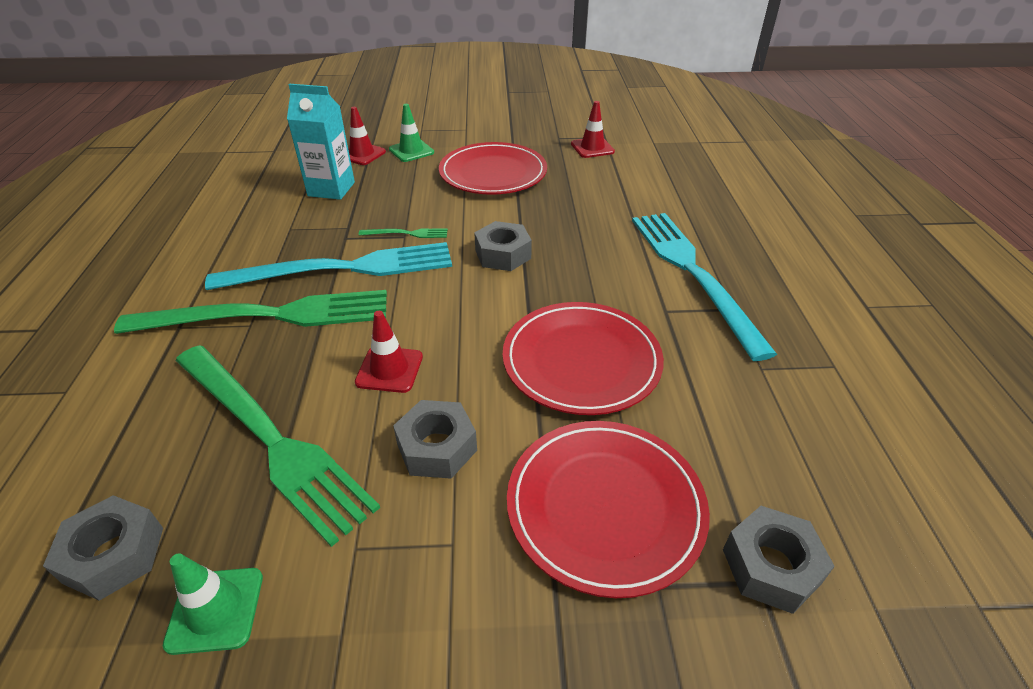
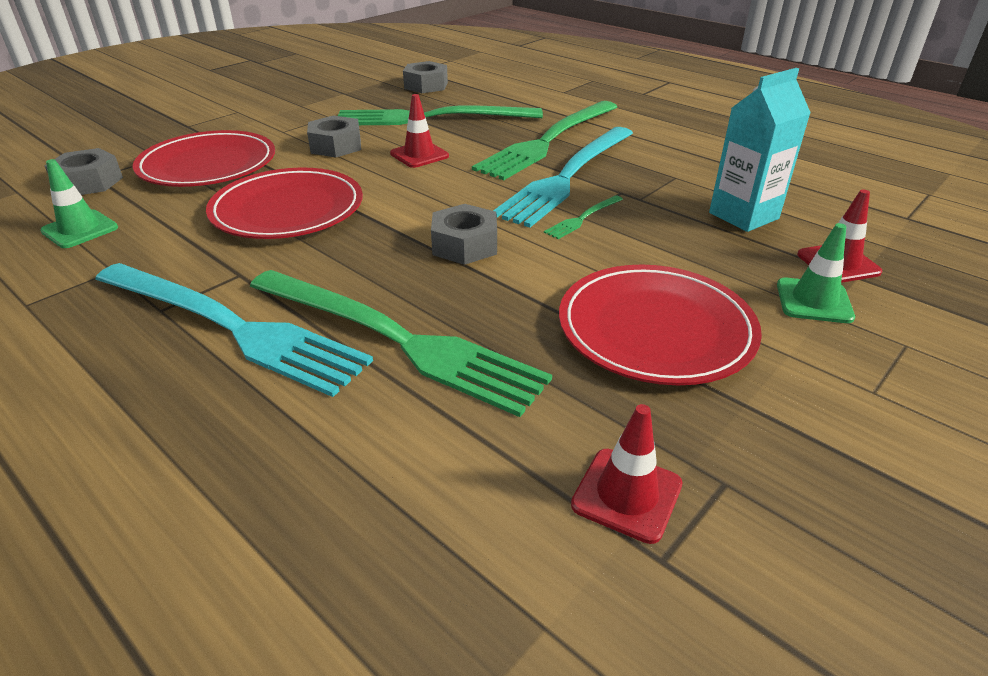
camera: 135 degrees right, 5 degrees down
(215, 610) = (361, 93): green traffic cone -> green traffic cone (80, 229)
(610, 224) = (397, 339): none -> green fork

